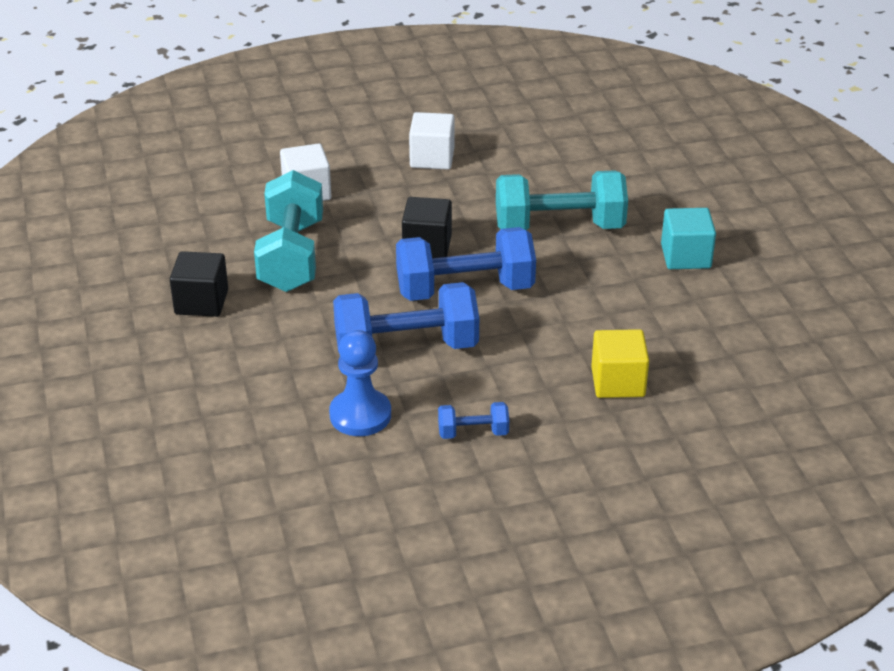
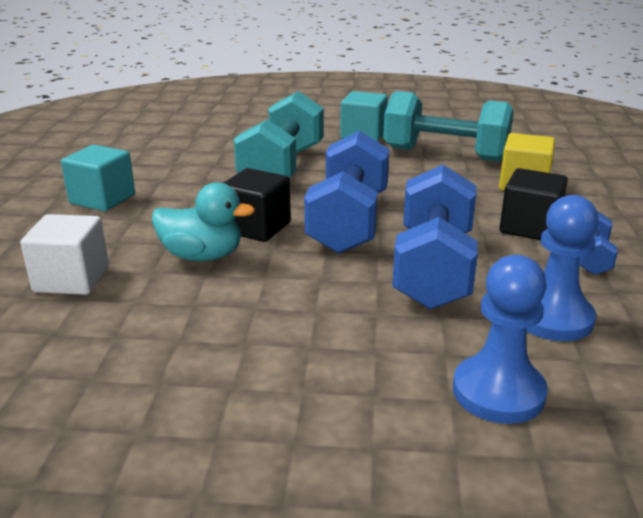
camera: 70 degrees left, 10 degrees down
(201, 302) = (245, 410): black cube -> black cube (529, 227)
(258, 396) = (498, 392): none -> blue pawn
(291, 256) = (199, 313): turquoise dumbbell -> turquoise dumbbell (445, 154)
(367, 234) = (202, 256): none -> turquoise duck
(432, 158) = (102, 199): white cube -> turquoise cube

